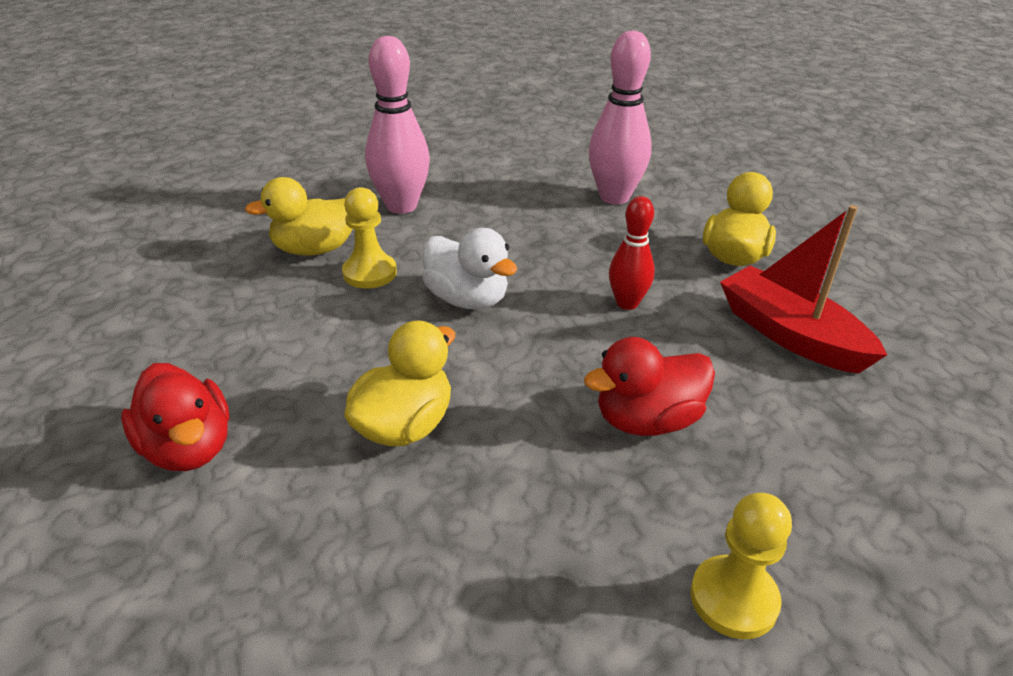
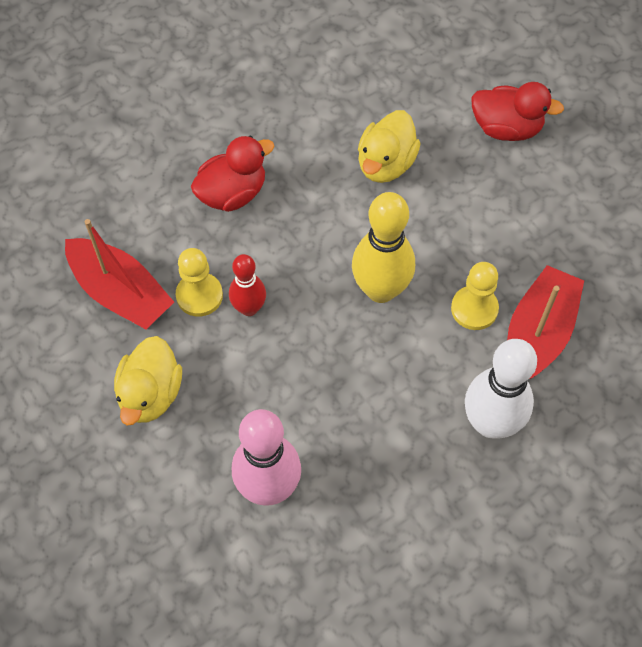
camera: 170 degrees right, 25 degrees up
(189, 448) = (506, 128): red duck -> red duck turned 150 degrees clockwise
(315, 249) = (538, 334): yellow duck -> red boat
(401, 206) = (490, 423): pink bowling pin -> white bowling pin
(467, 299) = (380, 289): white duck -> yellow bowling pin
(733, 599) = (190, 95): yellow pawn -> yellow pawn (199, 295)

